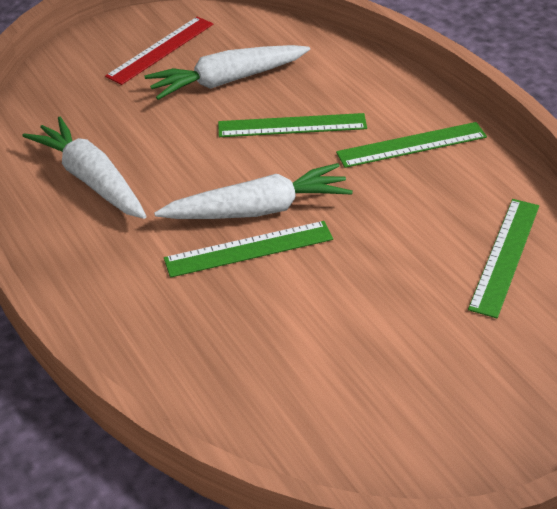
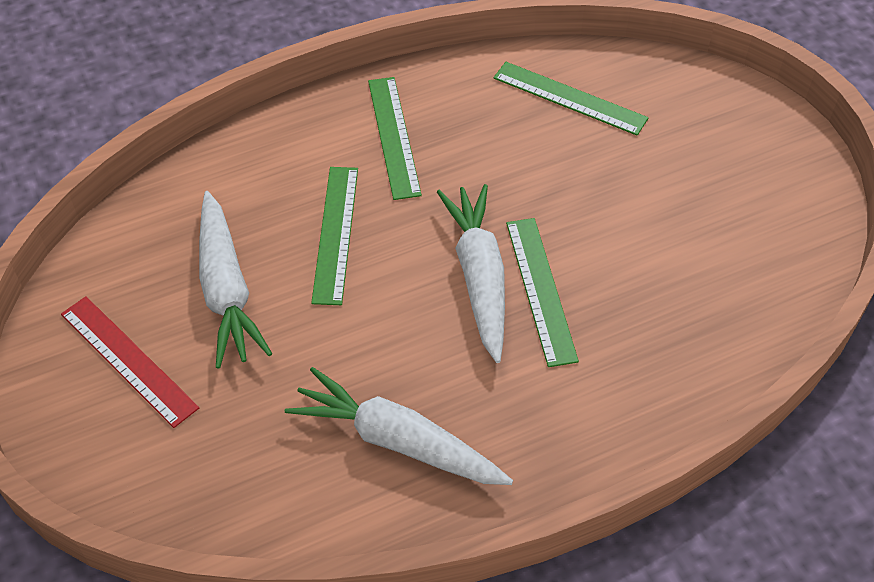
camera: 85 degrees left, 10 degrees up
(91, 179) = (397, 441): white carrot -> white carrot turned 60 degrees clockwise

